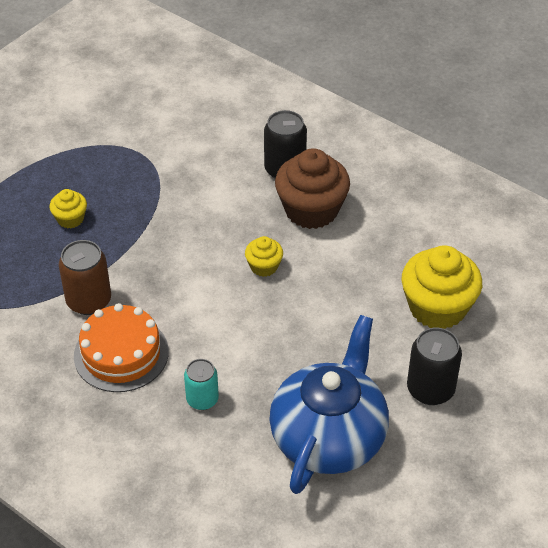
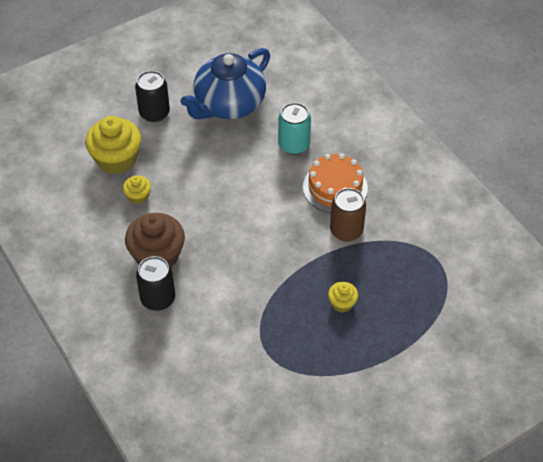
camera: 160 degrees left, 5 degrees up
(202, 399) = (294, 145): turquoise can -> turquoise can, size x1.50
(264, 266) = (214, 221): yellow cupcake -> yellow cupcake (138, 196)

